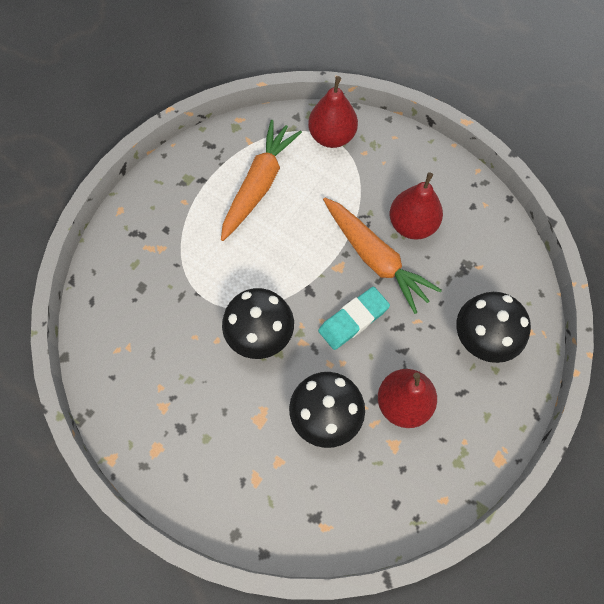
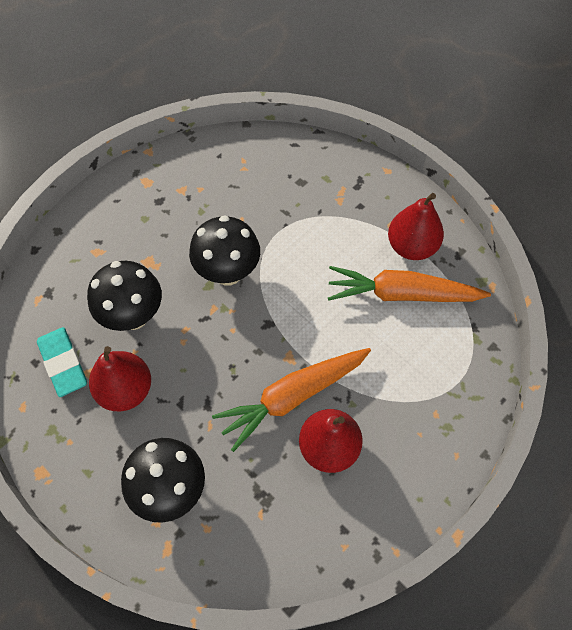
camera: 100 degrees right, 5 degrees down
(259, 185) = (402, 294): orange carrot -> orange carrot turned 150 degrees clockwise
(332, 136) = (462, 381): red pear -> red pear (411, 246)
(353, 320) = (226, 360): turquoise eraser -> turquoise eraser (63, 363)

